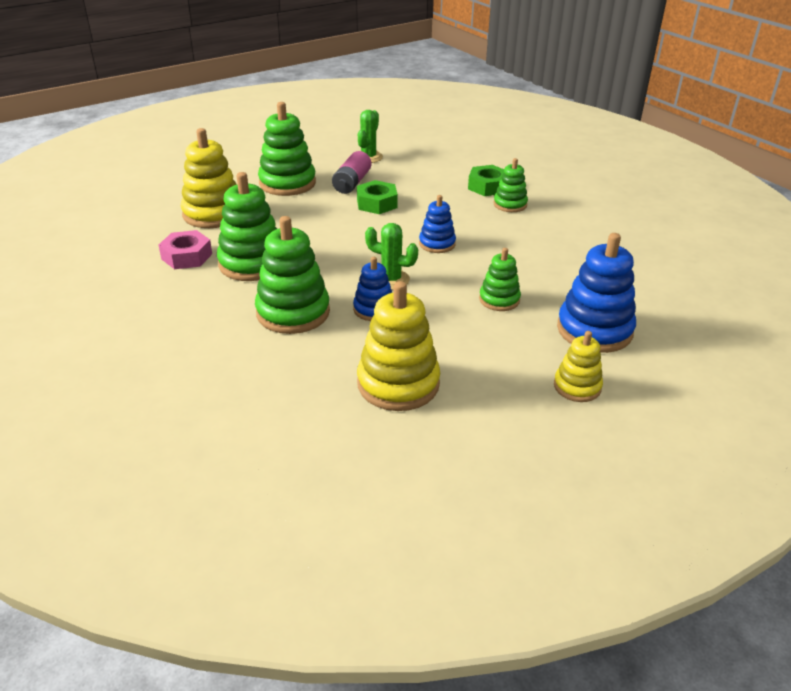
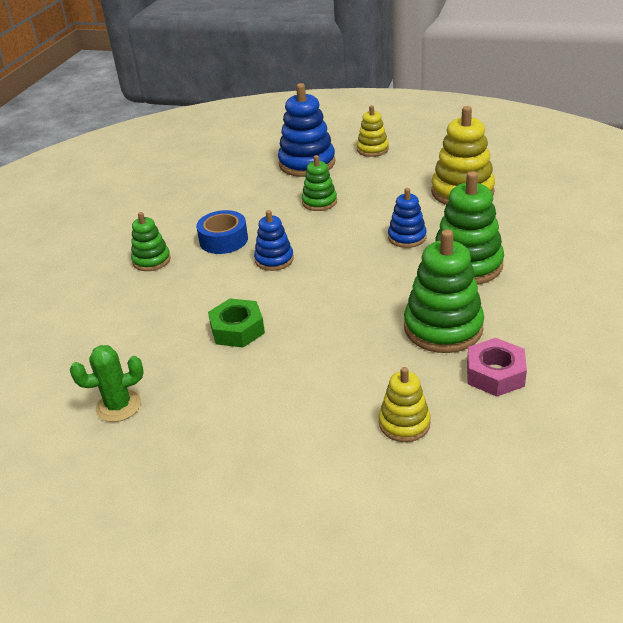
camera: 125 degrees left, 0 degrees up
(213, 214) = (404, 423): yellow stacking toy -> yellow stacking toy, size x0.57
(287, 183) = (264, 422): green stacking toy -> none
(352, 183) = (207, 374): pink battery -> none
(391, 279) = (359, 251): green cactus -> none
(487, 186) = (122, 288): green nut -> none
(498, 237) = (223, 240): none -> blue tape

